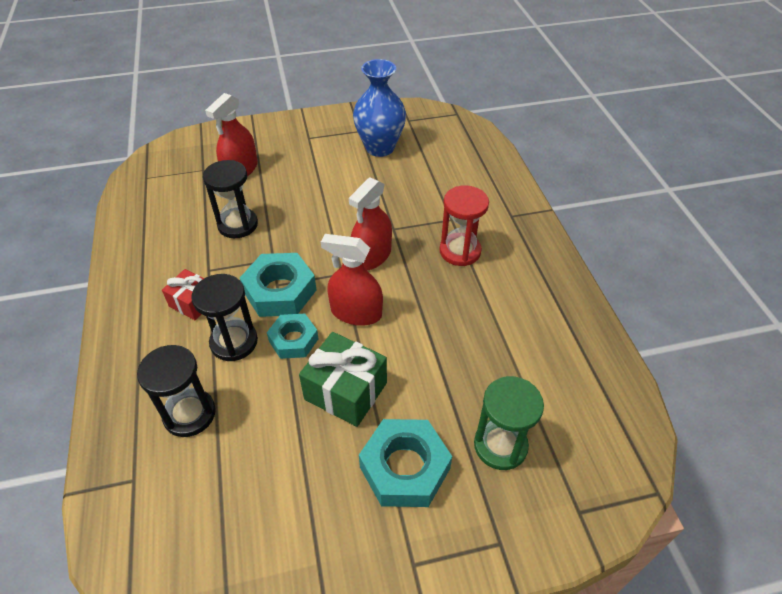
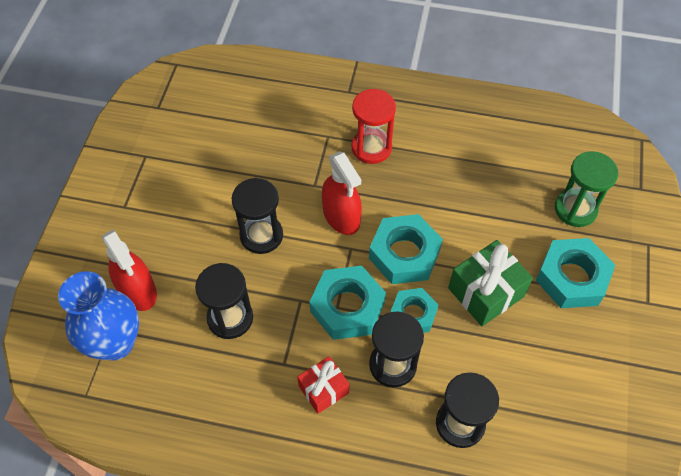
camera: 65 degrees left, 10 degrees up
(324, 215) = (261, 235): none -> black hourglass
(356, 312) = (404, 254): red spray bottle -> turquoise nut
(380, 148) = (187, 149): blue vase -> blue vase (115, 343)

